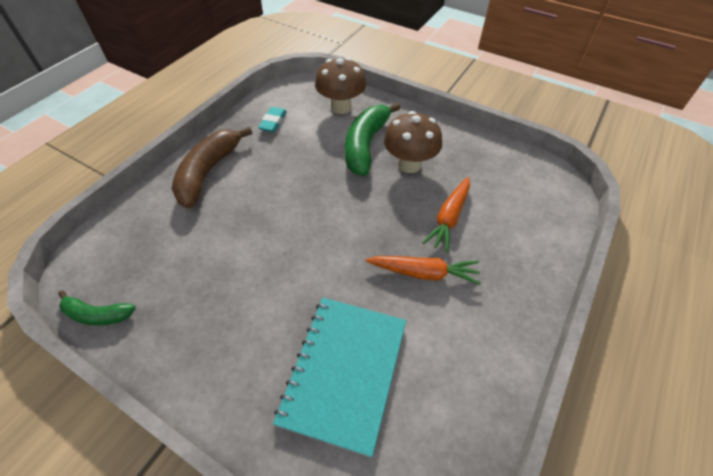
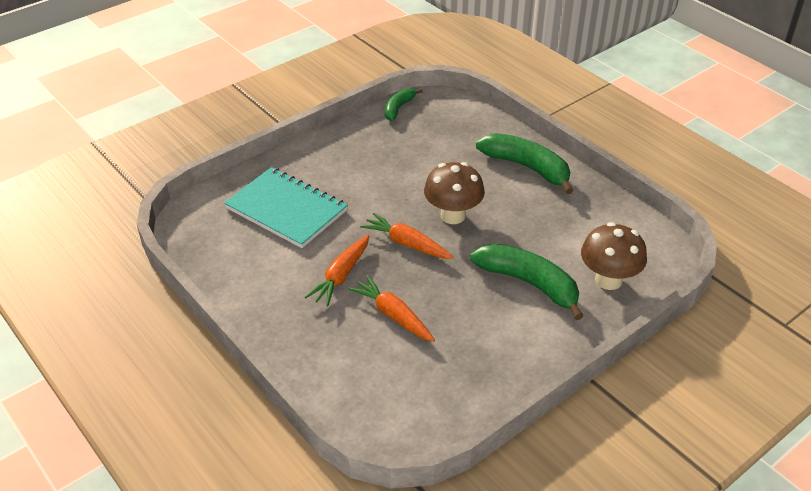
camera: 110 degrees right, 10 degrees down
(208, 172) = (527, 167): brown banana -> green banana
(273, 122) = (594, 220): turquoise eraser -> none
(353, 234) = (407, 243): none -> orange carrot
(409, 164) = (483, 310): brown mushroom -> brown mushroom (453, 215)

